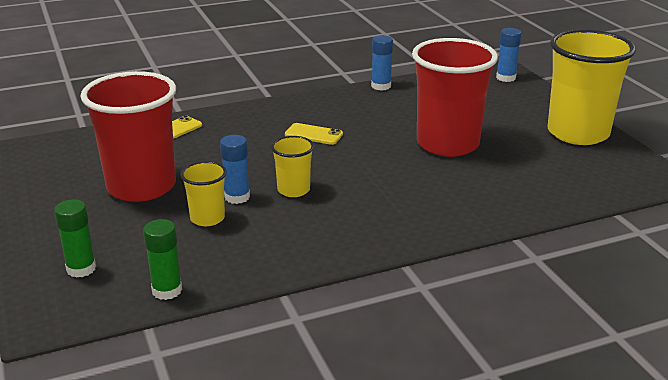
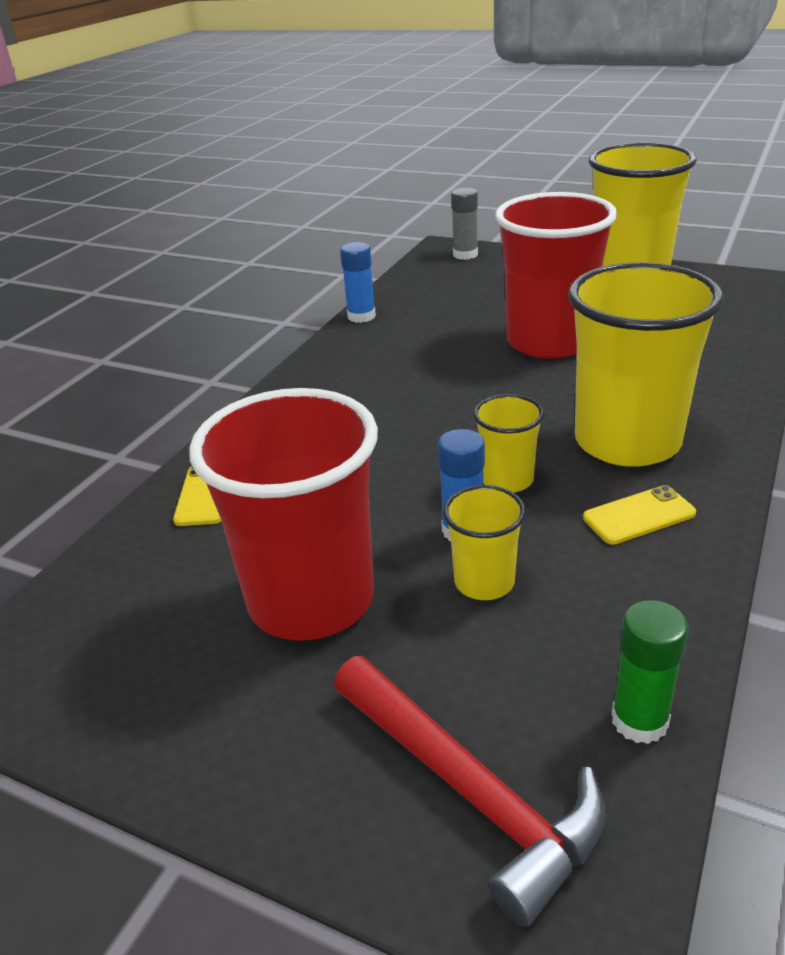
camera: 40 degrees left, 5 degrees up
(81, 269) = (468, 789): green glue stick -> red hammer
(313, 134) = (396, 404): yellow phone -> yellow phone (639, 516)
(380, 206) = (627, 441): none -> yellow cup
(506, 78) = (465, 255): blue glue stick -> grey glue stick

